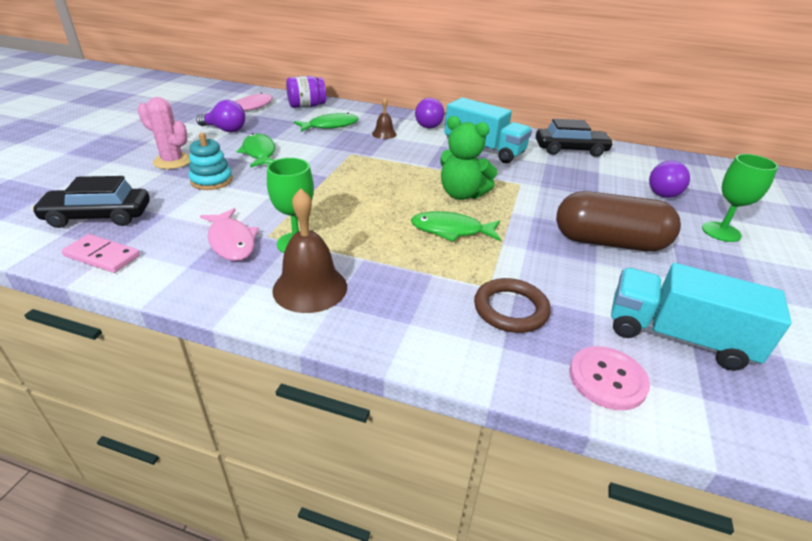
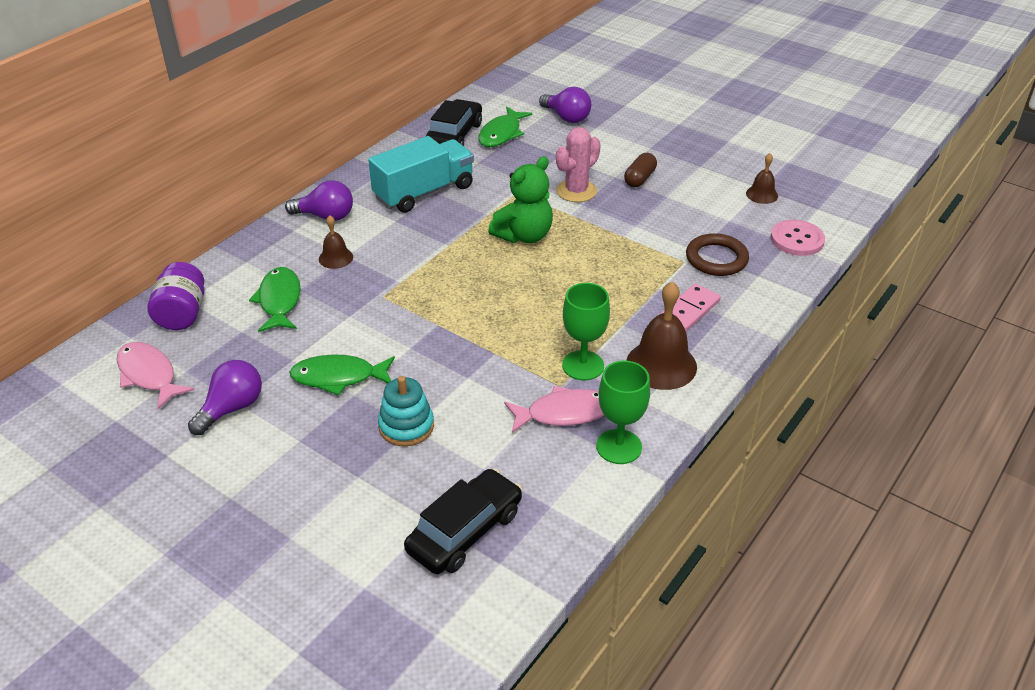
camera: 70 degrees left, 5 degrees up
(98, 216) = (465, 531): black car -> black car turned 150 degrees counterclockwise
(102, 256) = (562, 518): pink domino -> pink domino (689, 310)
(172, 161) = (325, 466): pink cactus -> pink cactus (576, 191)
(451, 230) = (592, 260): green fish -> green fish (501, 134)
(609, 242) = (639, 179): brown capsule -> brown capsule, size x0.47
(677, 336) = (762, 194): turquoise truck -> brown bell
(721, 232) = (642, 118): green goblet -> green goblet (619, 447)

